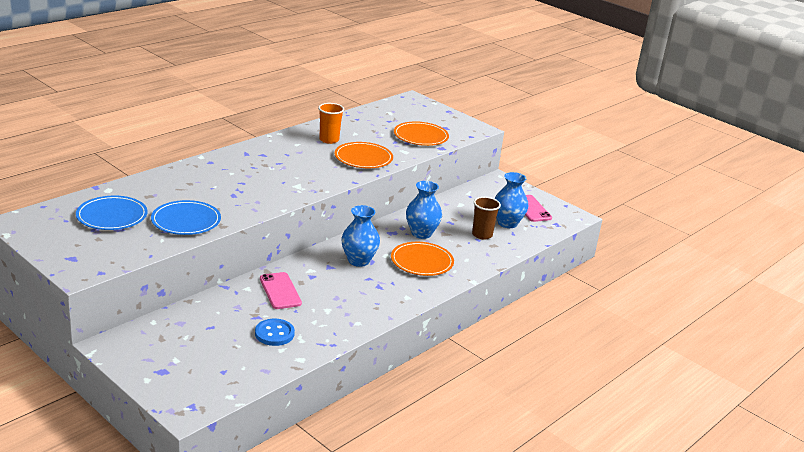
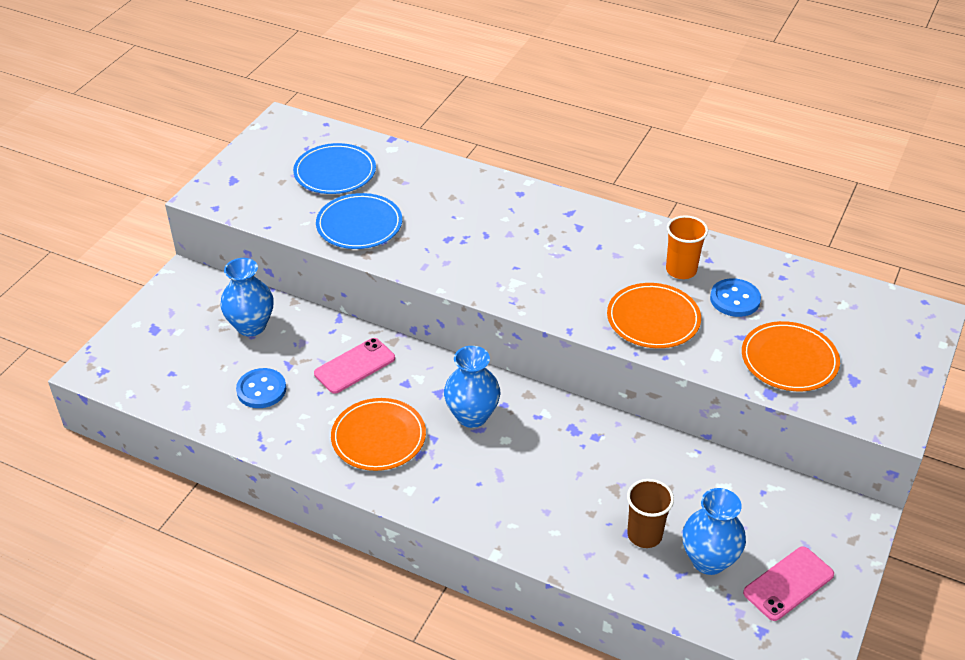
camera: 75 degrees right, 15 degrees up
(365, 134) = (735, 299): none -> blue button
(421, 233) = (594, 462): blue vase -> blue vase (251, 326)
(422, 261) = (513, 482): orange plate -> orange plate (378, 437)

